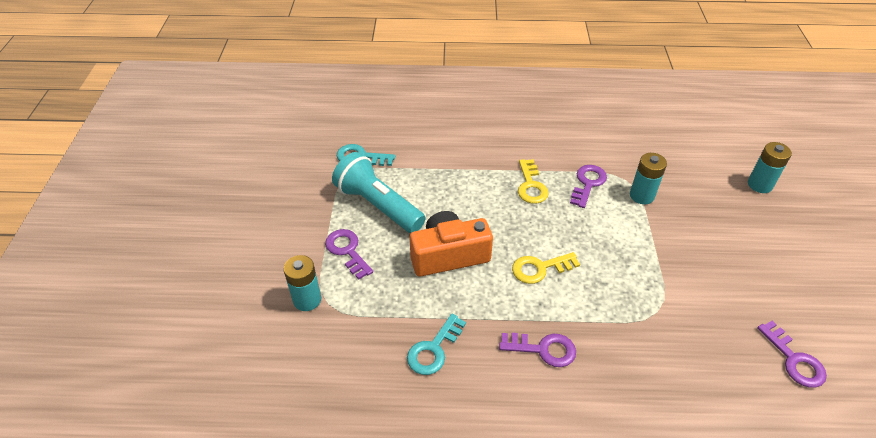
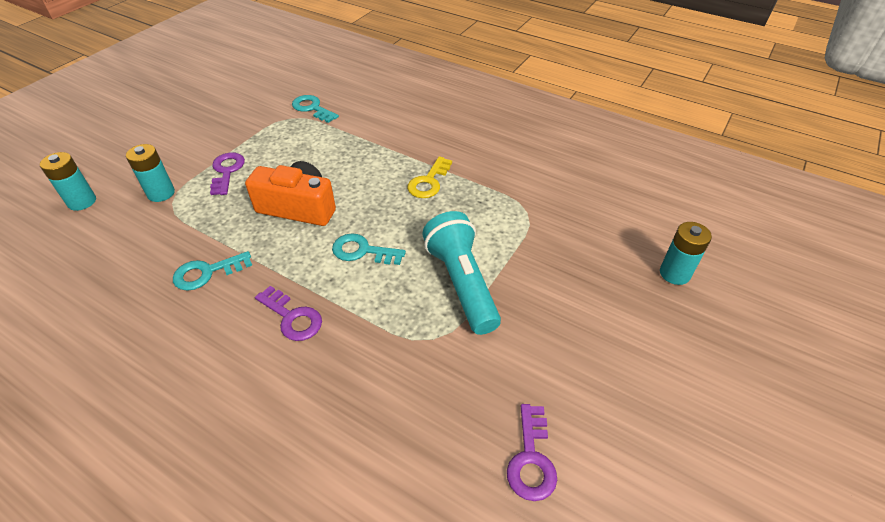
camera: 30 degrees right, 0 degrees up
(378, 205) = (286, 148): turquoise flashlight -> turquoise flashlight (462, 283)
(540, 268) = (362, 251): yellow key -> turquoise key
(588, 183) = (484, 200): purple key -> none
(642, 195) = (528, 231): turquoise battery -> turquoise battery (82, 201)

